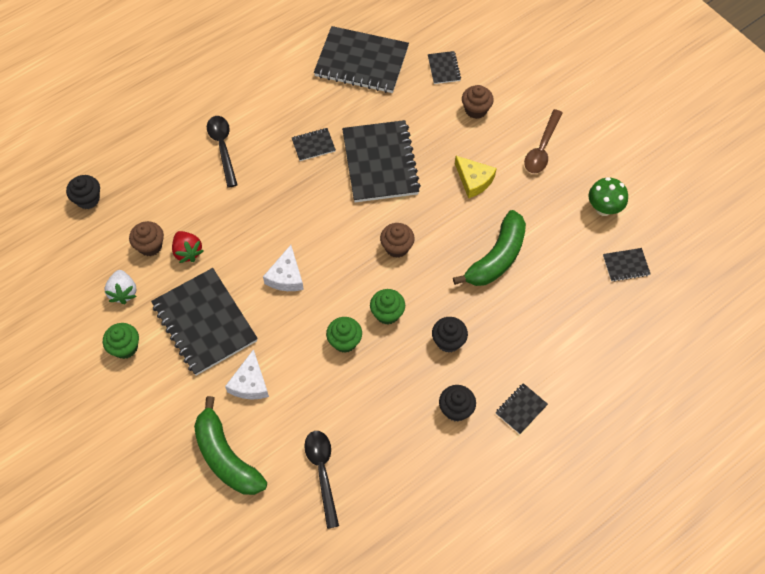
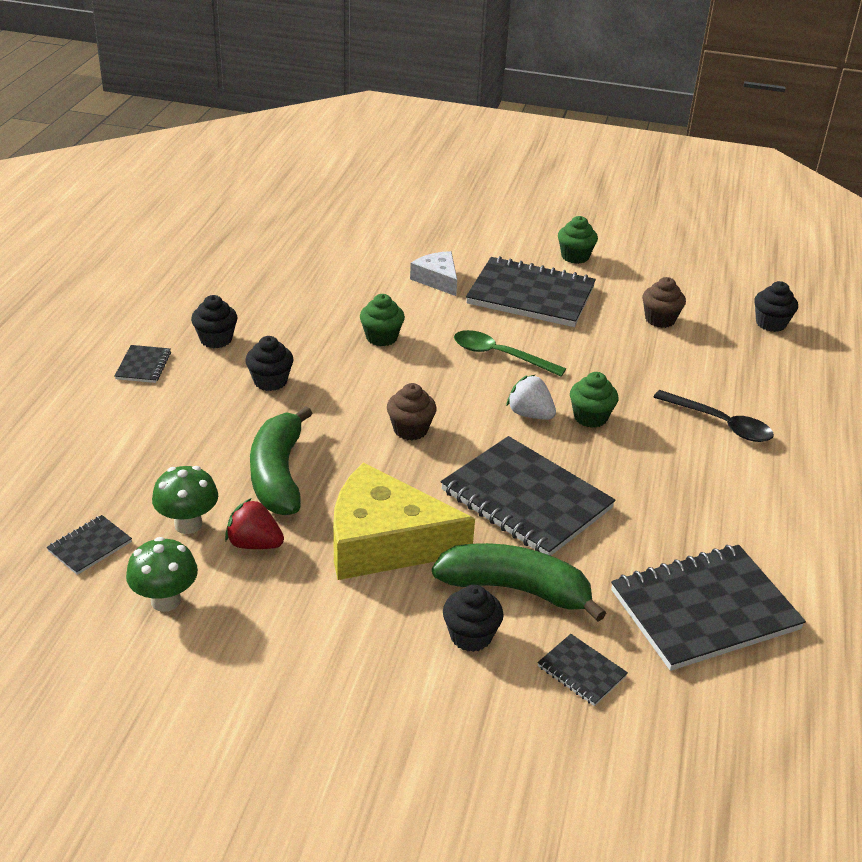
camera: 140 degrees right, 25 degrees down
(123, 292) = (631, 283): white strawberry -> white strawberry (530, 414)
(188, 252) = (619, 331): red strawberry -> red strawberry (254, 544)
(226, 457) = (402, 238): green banana -> green banana (516, 589)
(286, 276) = (500, 355): white cheese -> green spoon
(313, 145) = (628, 477): black notebook -> none
(322, 472) = (308, 260): black spoon -> none
(387, 313) = (360, 374): green cupcake -> green cupcake (590, 417)
(474, 180) = (385, 542): yellow cheese -> yellow cheese, size x1.90
(476, 110) = (470, 636): brown cupcake -> black cupcake
(542, 148) = (321, 635): brown spoon -> none
(566, 251) = (188, 524): none -> green mushroom

